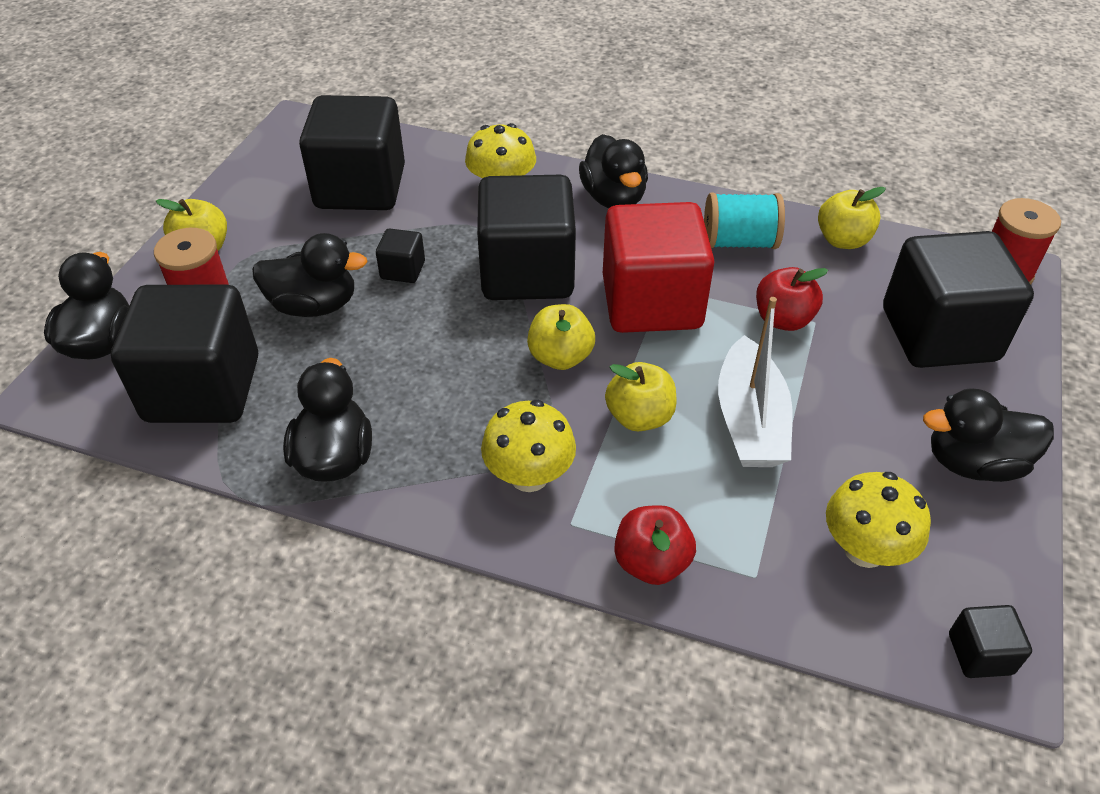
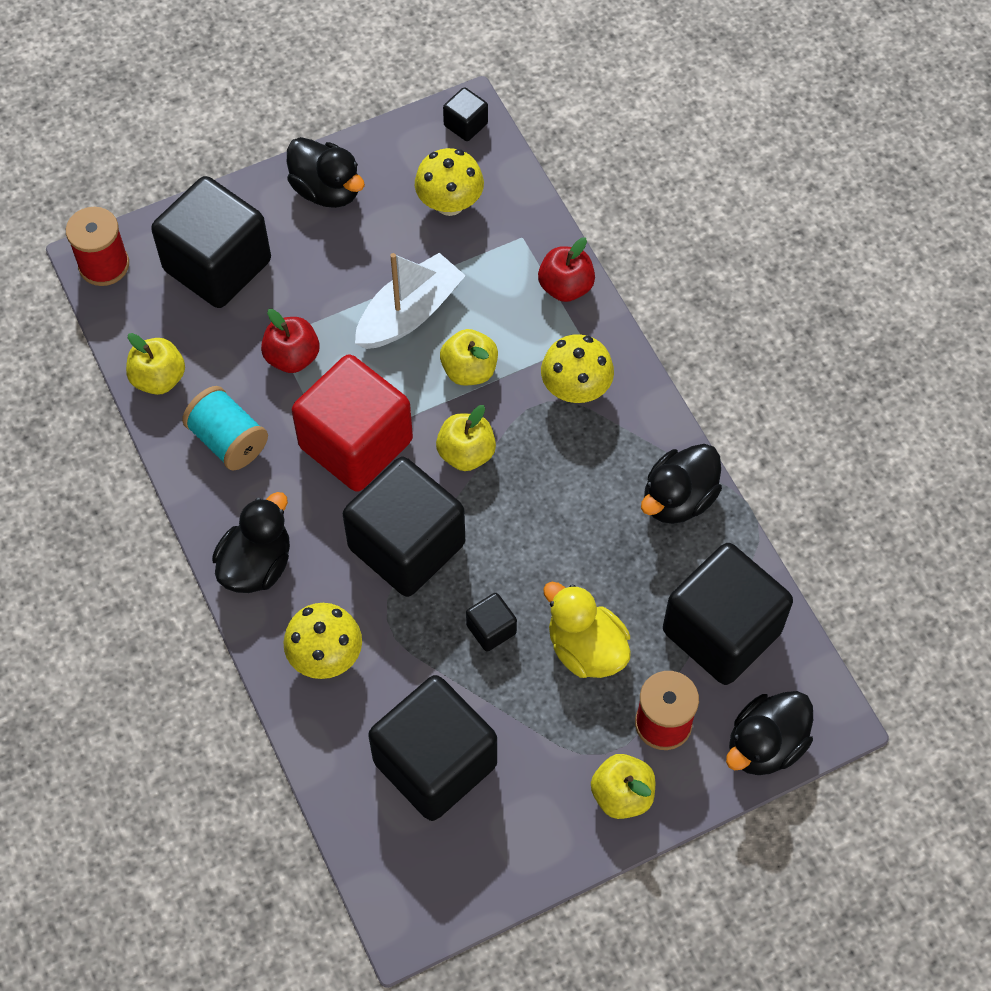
camera: 135 degrees left, 15 degrees up
(314, 305) = (586, 648): black duck -> yellow duck

